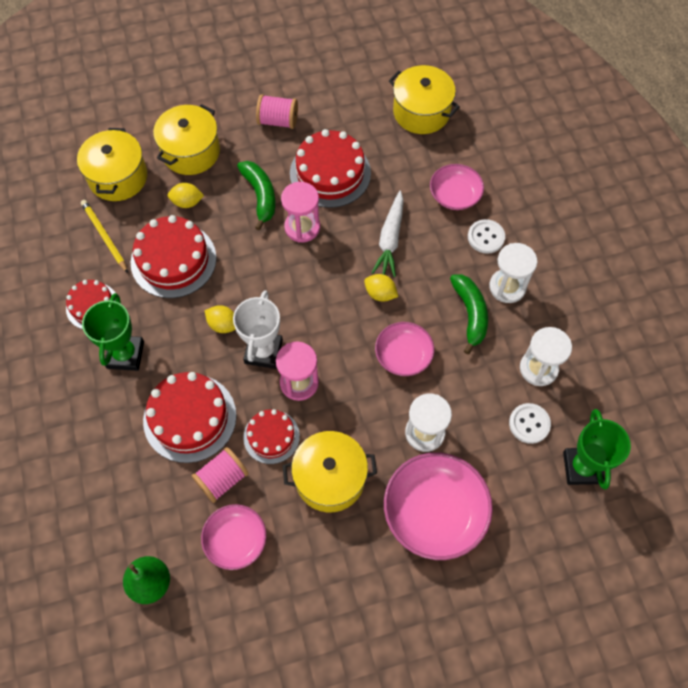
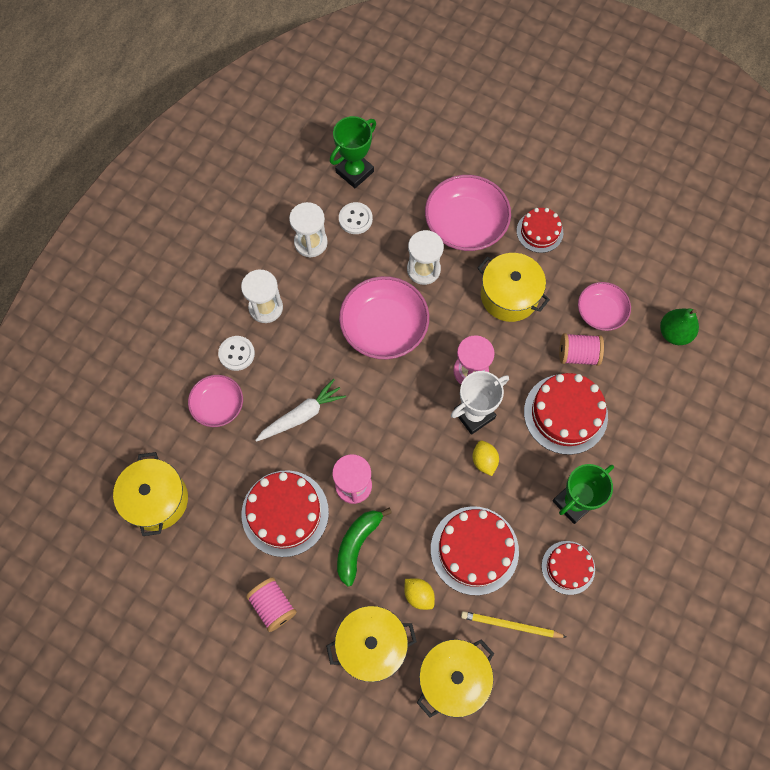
camera: 135 degrees left, 5 degrees up
(104, 236) = (510, 625): yellow pencil -> yellow pencil turned 90 degrees clockwise
(271, 436) = (522, 353): red cake -> red cake (539, 231)
(380, 294) = (353, 381): yellow lemon -> none
(403, 355) = (384, 327): pink bowl -> pink bowl, size x1.67
(470, 314) = (311, 313): green banana -> none

